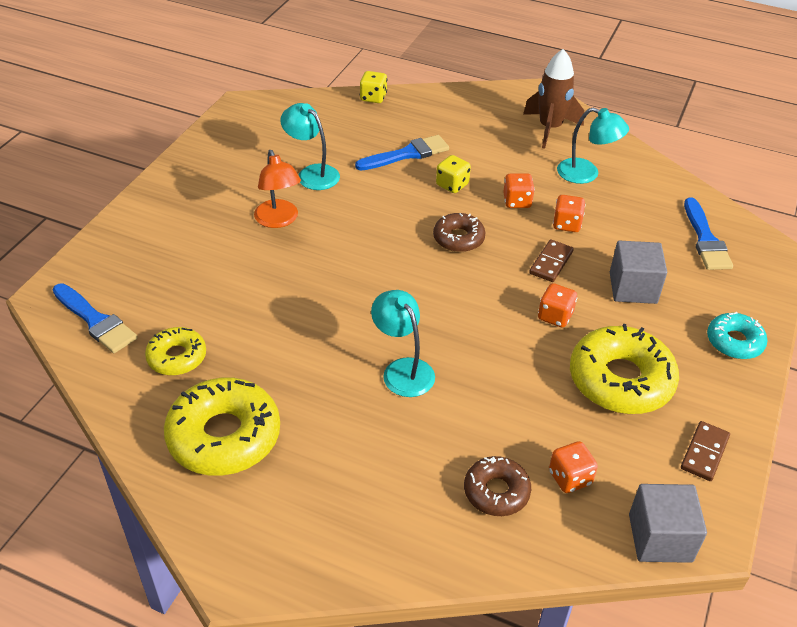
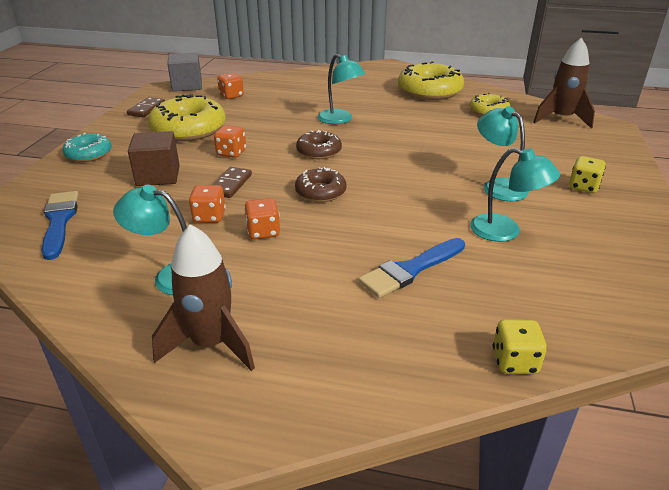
camera: 170 degrees right, 10 degrees down
(96, 321) = (561, 119): blue brush -> brown rocket
(279, 220) = (498, 186): orange lamp -> turquoise lamp
(452, 185) = (341, 240): yellow dice -> yellow dice (583, 187)
(496, 492) = (273, 89): brown donut -> brown donut (319, 151)
(633, 288) = (158, 176): grey cube -> brown cube

